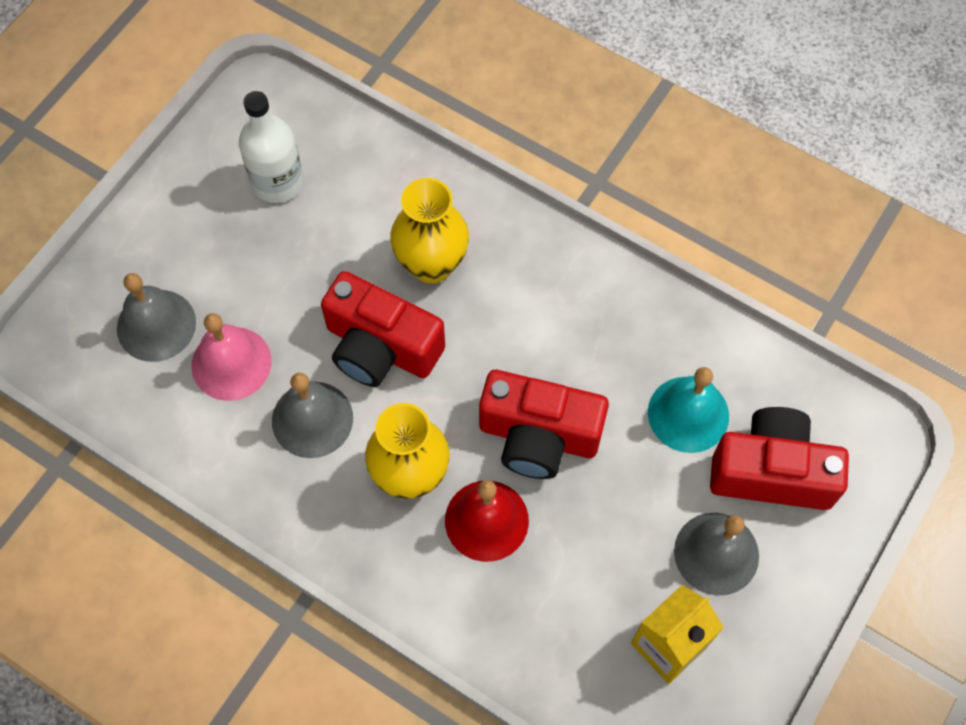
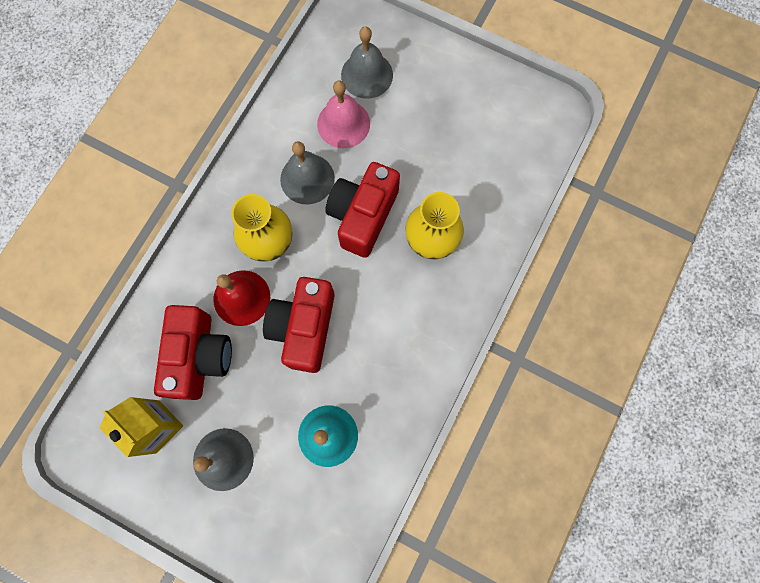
camera: 85 degrees right, 10 degrees up
(277, 181) = (484, 133): white bottle -> none
(771, 471) = (286, 500): red camera -> red camera (199, 356)

